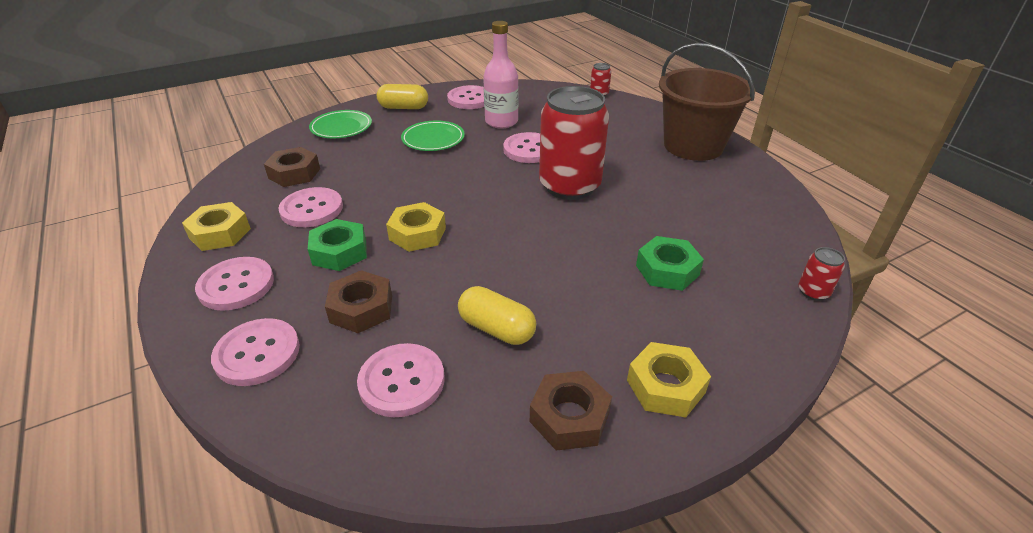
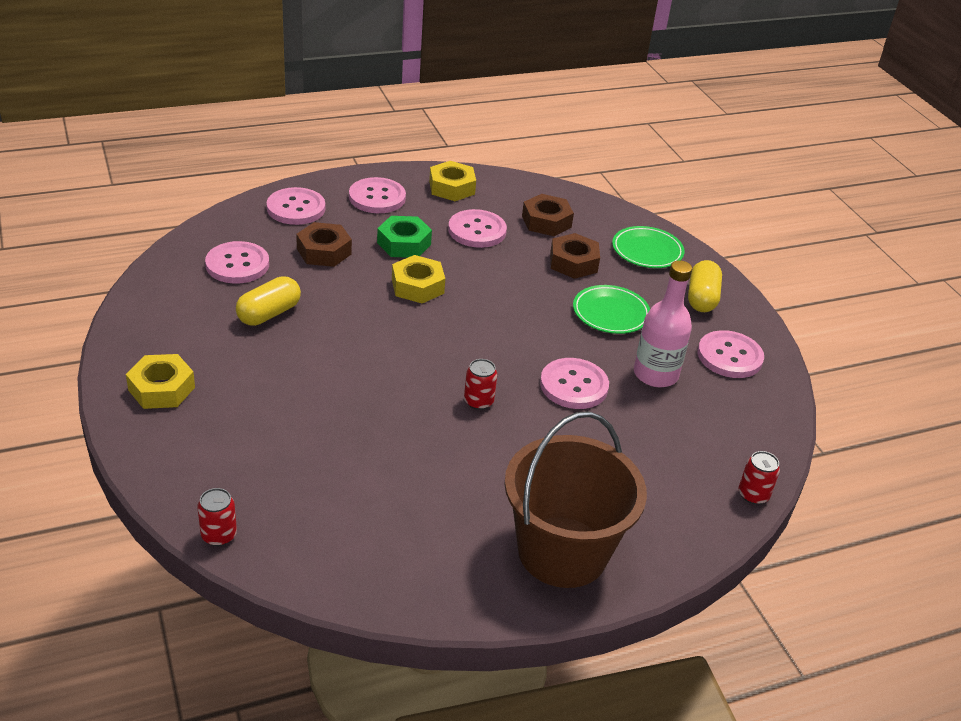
camera: 95 degrees right, 0 degrees up
(569, 186) = (478, 401): red can -> red can, size x0.40
(569, 417) = (162, 333): brown nut -> brown nut (573, 262)
(667, 270) = (299, 435): green nut -> none

